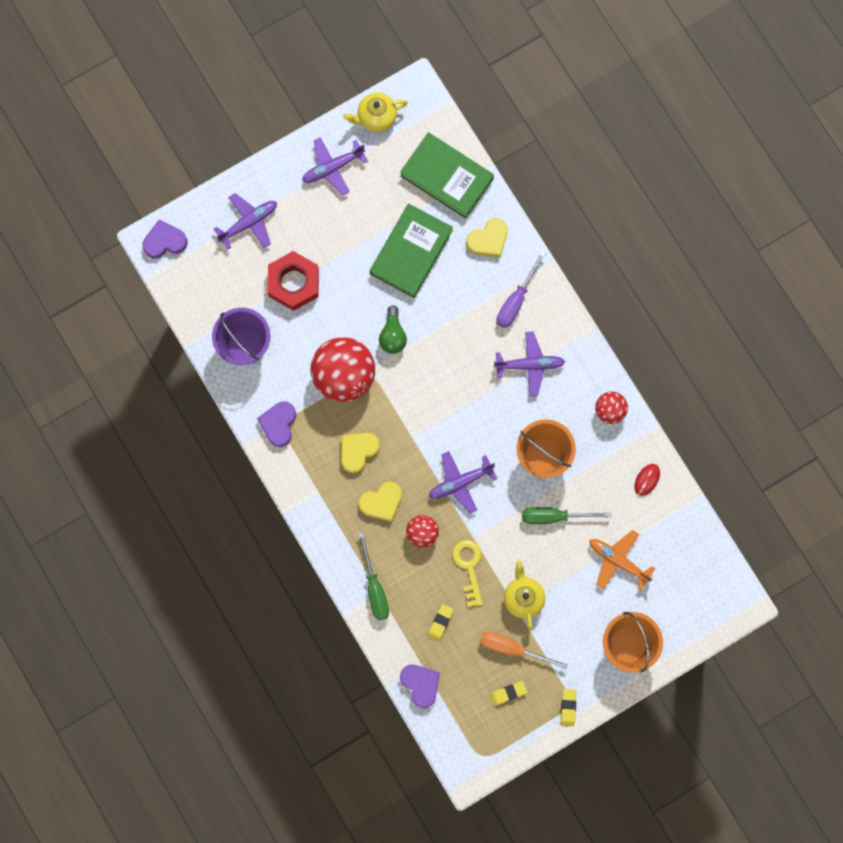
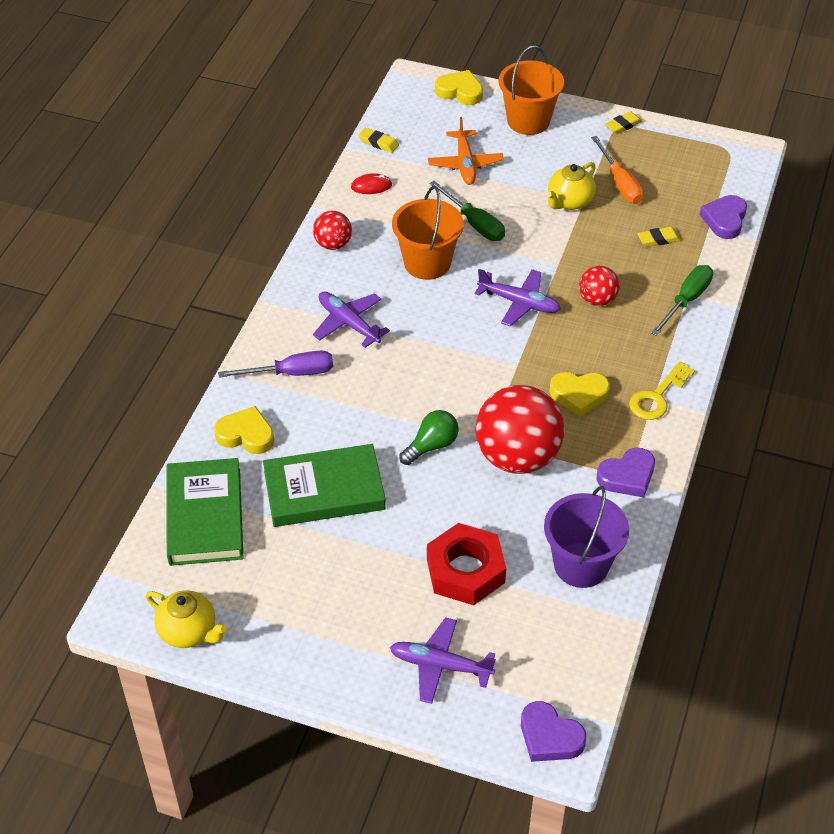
camera: 130 degrees left, 30 degrees down
(333, 168) = (292, 630): purple plane -> none
(381, 502) = (605, 346): yellow heart -> yellow heart (460, 91)
(469, 567) = (588, 250): yellow key -> yellow key (657, 396)
(508, 693) = (659, 164): yellow eraser -> yellow eraser (378, 143)

